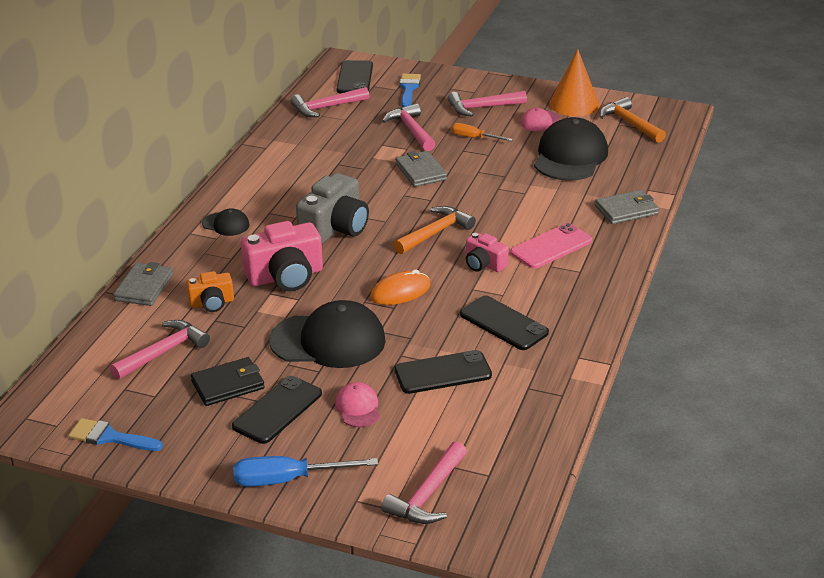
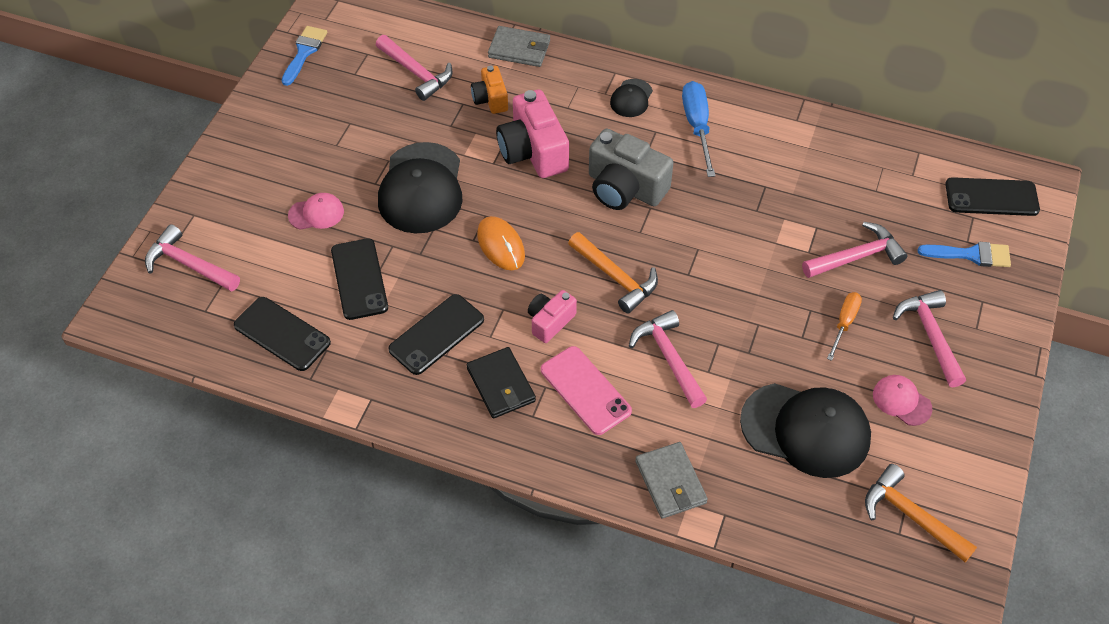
camera: 90 degrees right, 20 degrees up
(228, 384) = (363, 120): black wallet -> black wallet (501, 385)
(277, 410) = (322, 156): black phone -> black phone (282, 334)
(288, 480) = (228, 168): blue screwdriver -> blue screwdriver (697, 126)
(326, 107) = (903, 171): pink hammer -> pink hammer (669, 358)
(420, 172) = (752, 265): grey wallet -> none
(574, 104) = (960, 448): orange cone -> none
(630, 123) = (911, 516): orange hammer -> orange hammer turned 105 degrees counterclockwise

